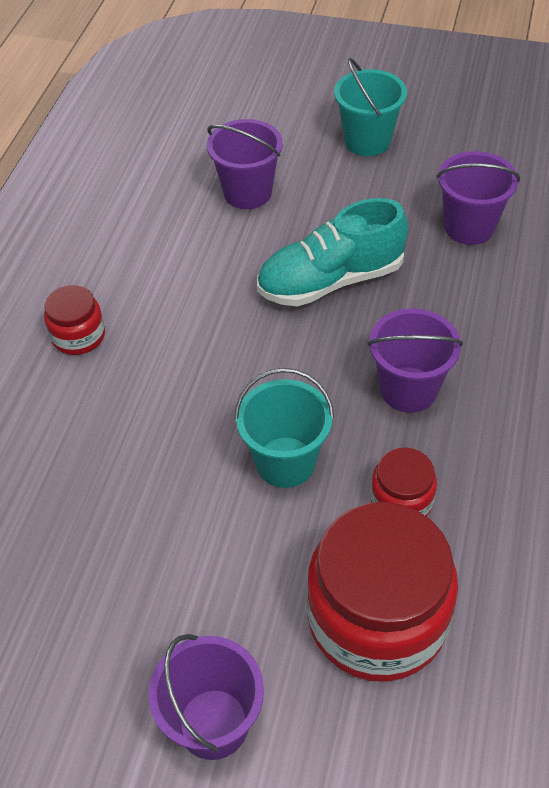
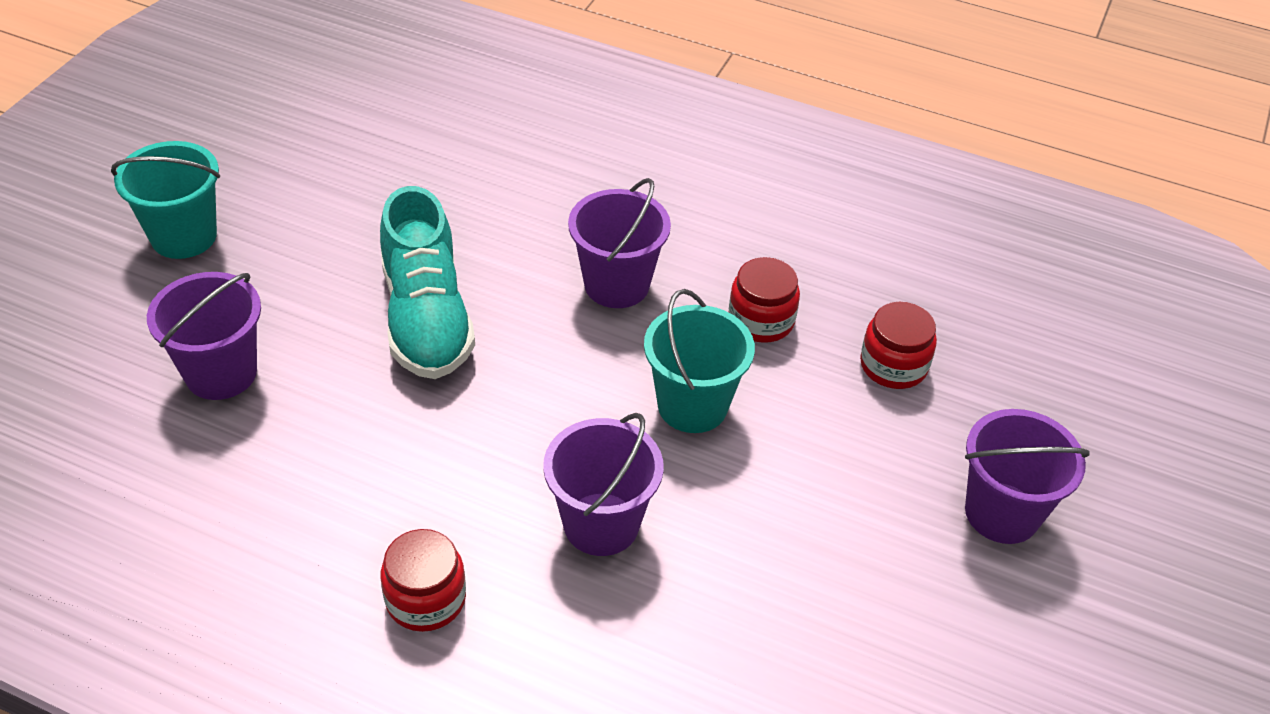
camera: 85 degrees left, 5 degrees down
(377, 618) = (893, 365): red jar -> red jar, size x0.49
(469, 227) = (388, 183): purple bucket -> purple bucket (601, 524)

